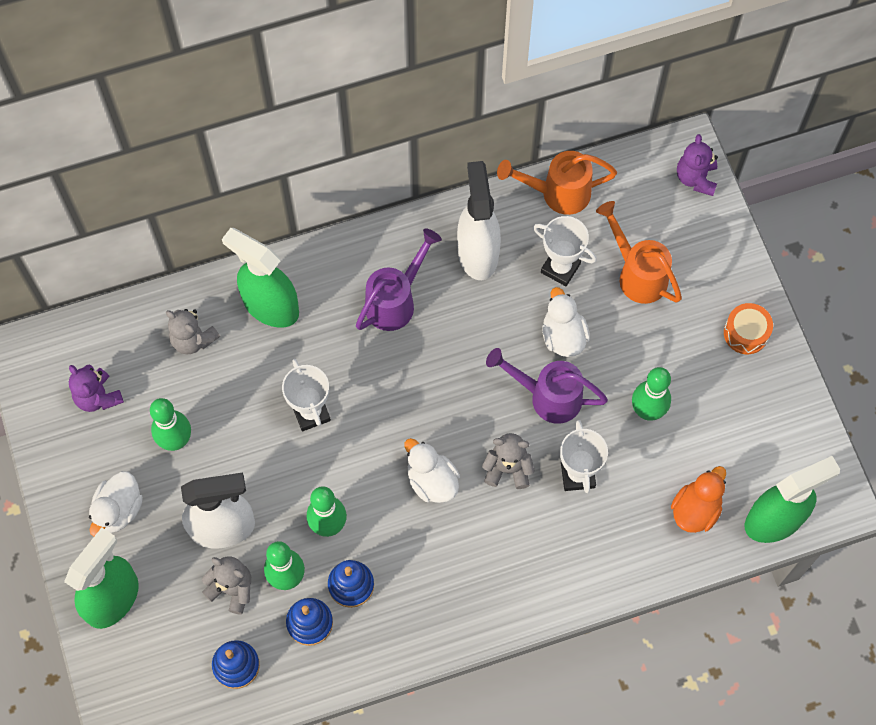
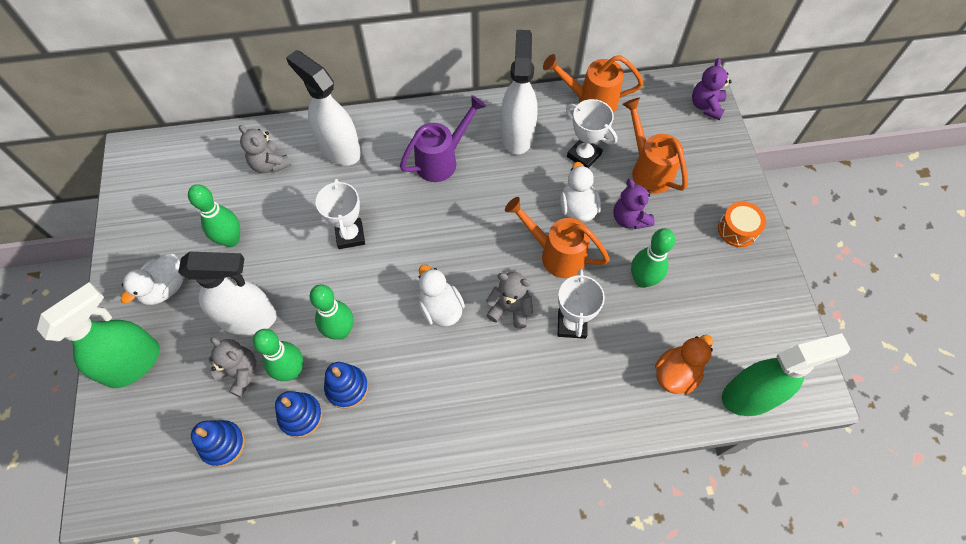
camera: 10 degrees right, 5 degrees down
(98, 397) = (179, 196): purple teddy bear -> purple teddy bear (629, 218)
(270, 306) = (339, 149): green spray bottle -> white spray bottle
(547, 396) = (555, 254): purple watering can -> orange watering can

